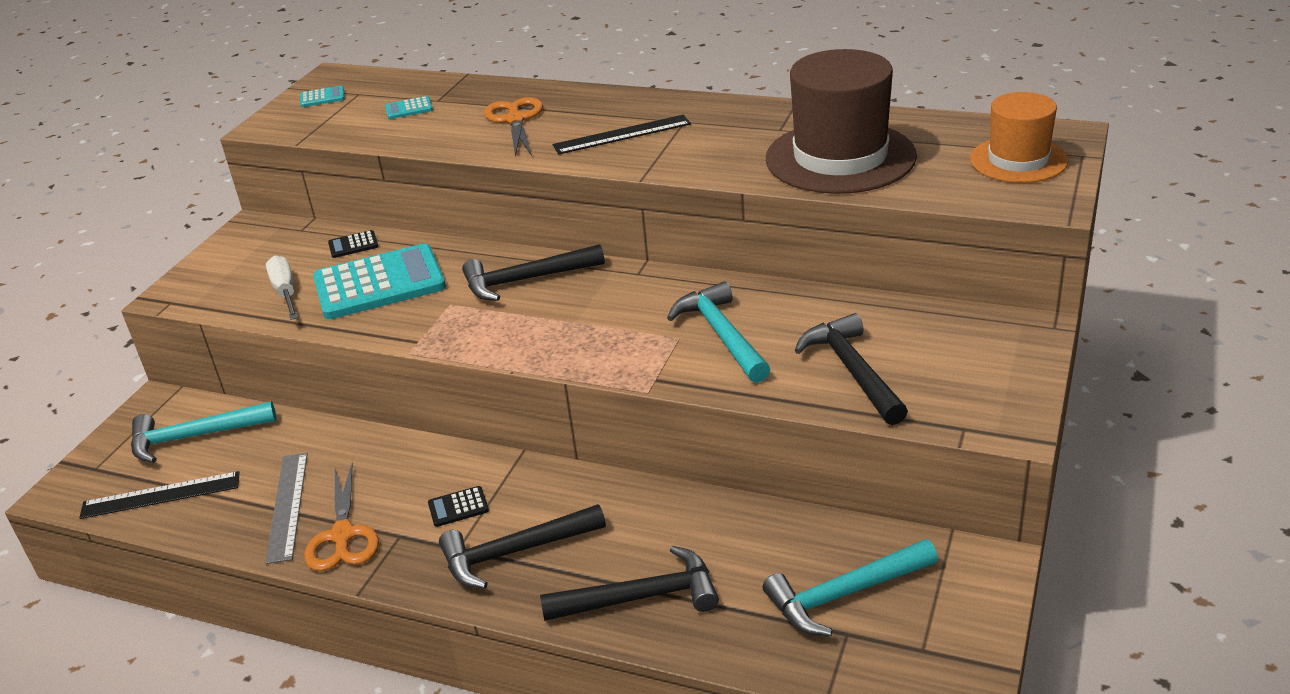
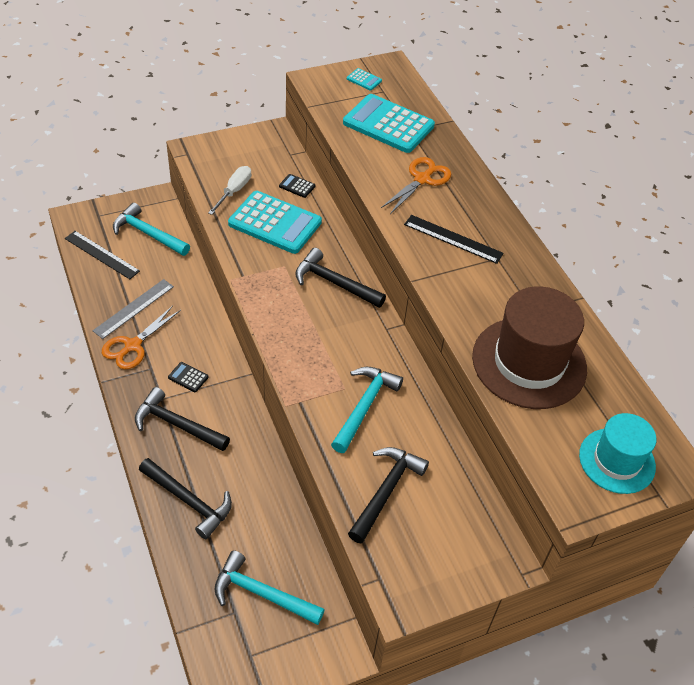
camera: 40 degrees right, 15 degrees up
(409, 108) = (388, 124): turquoise calculator -> turquoise calculator, size x2.47
(1018, 160) = (617, 461): orange hat -> turquoise hat

